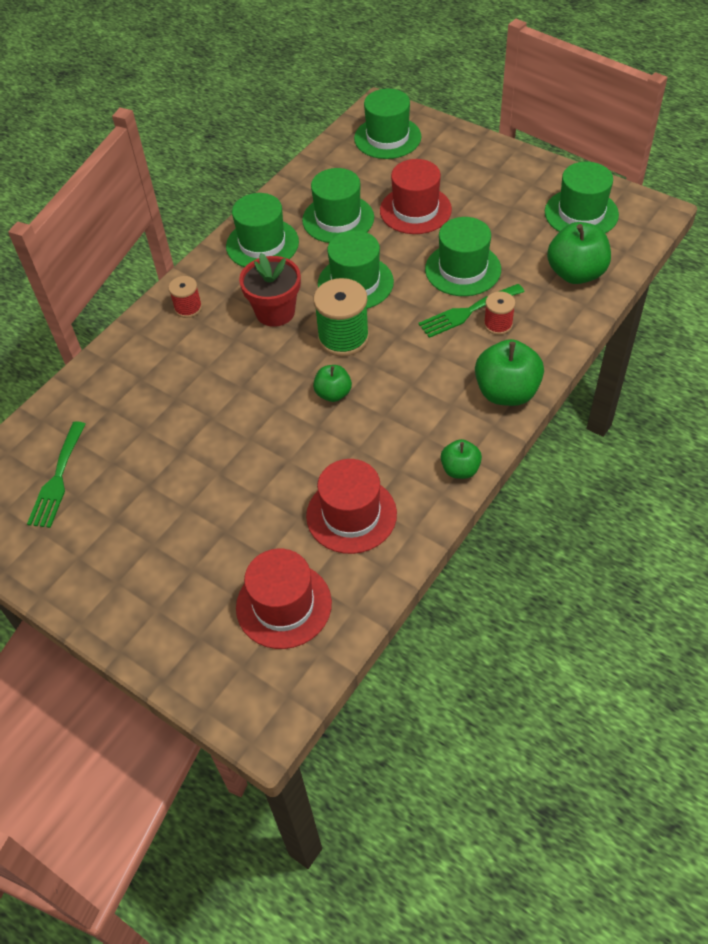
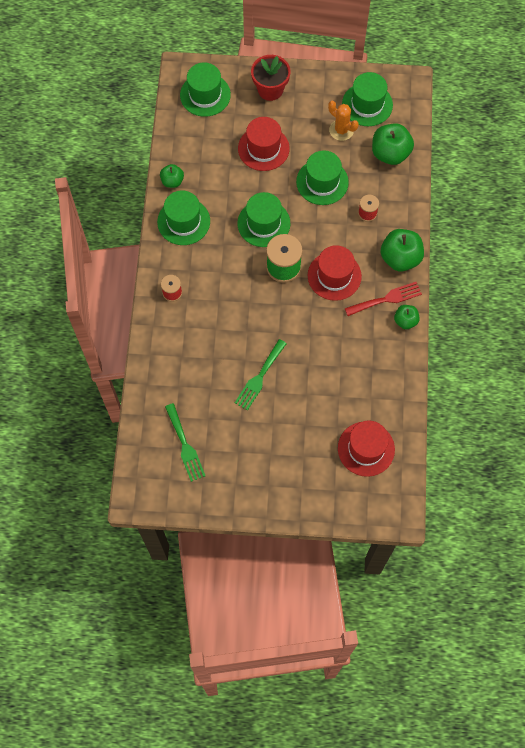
camera: 35 degrees left, 15 degrees up
(275, 312) = (229, 269): red flower pot -> red flower pot (270, 89)
(333, 394) = (304, 308): green apple -> green apple (172, 181)
(338, 219) = (218, 178): green hat -> none
(351, 515) = (366, 379): red hat -> red hat (334, 276)
(452, 431) = (386, 299): none -> red fork
(467, 312) = (344, 213): green fork -> green fork (259, 377)
(528, 227) = (341, 130): none -> orange cactus

